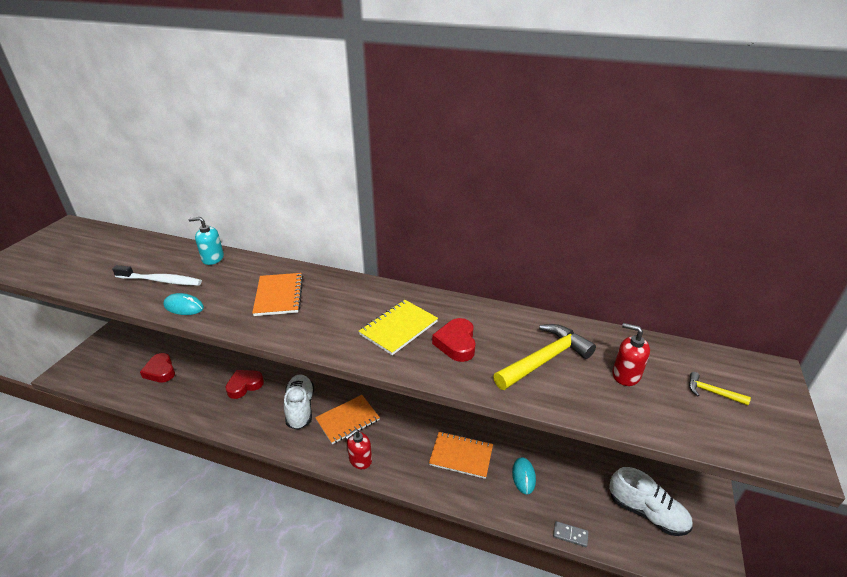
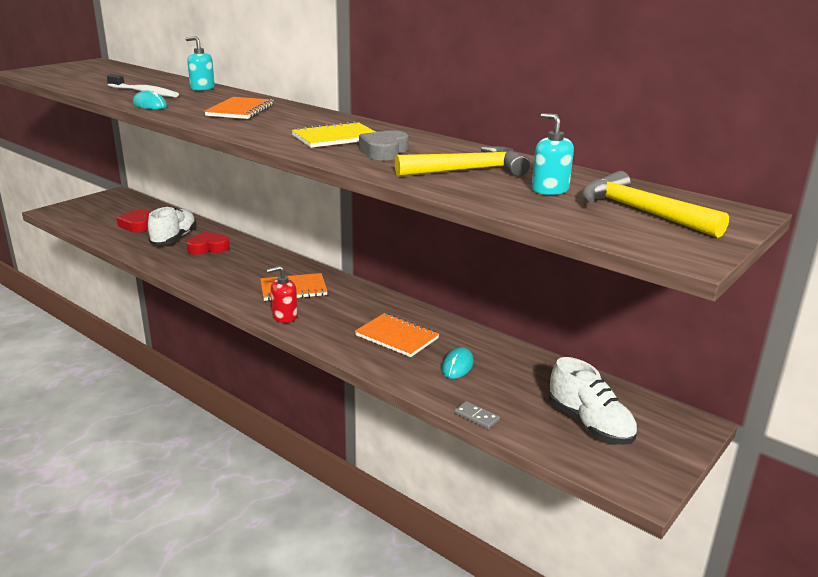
camera: 20 degrees right, 10 degrees down
(300, 408) = (251, 272): white shoe -> white shoe (174, 238)
(456, 343) = (384, 151): red heart -> grey heart
(626, 375) = (549, 190): red soap dispenser -> turquoise soap dispenser
(711, 392) = (641, 211): yellow hammer -> yellow hammer, size x2.13

